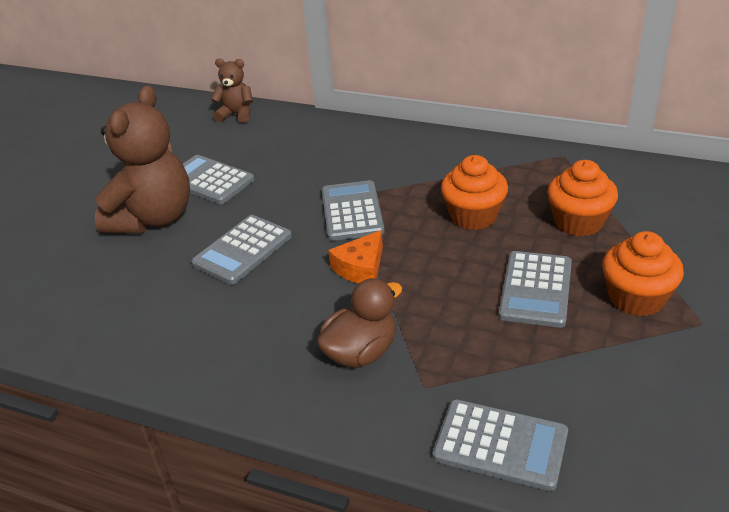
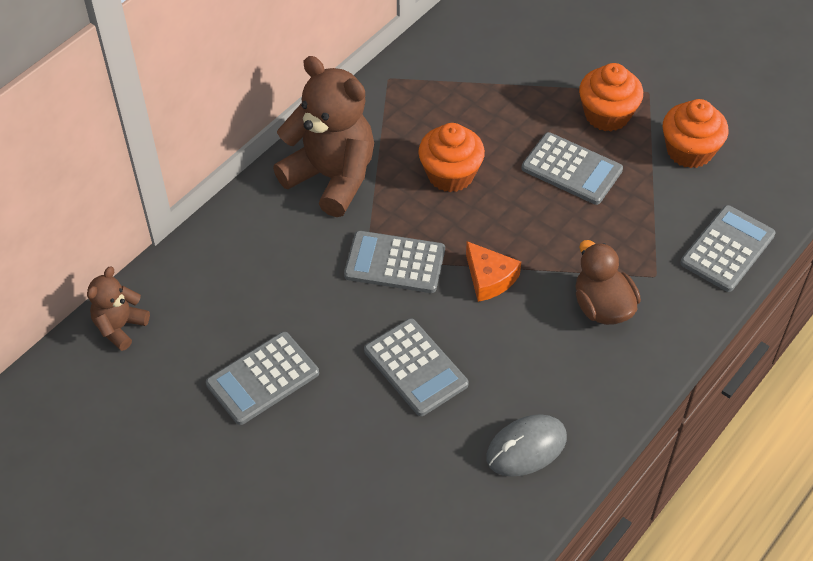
camera: 75 degrees left, 15 degrees up
(153, 218) = (313, 444): brown teddy bear -> brown teddy bear (332, 177)
(171, 337) = (526, 447): none -> grey mouse
(578, 222) = (496, 109): orange cupcake -> orange cupcake (689, 151)

